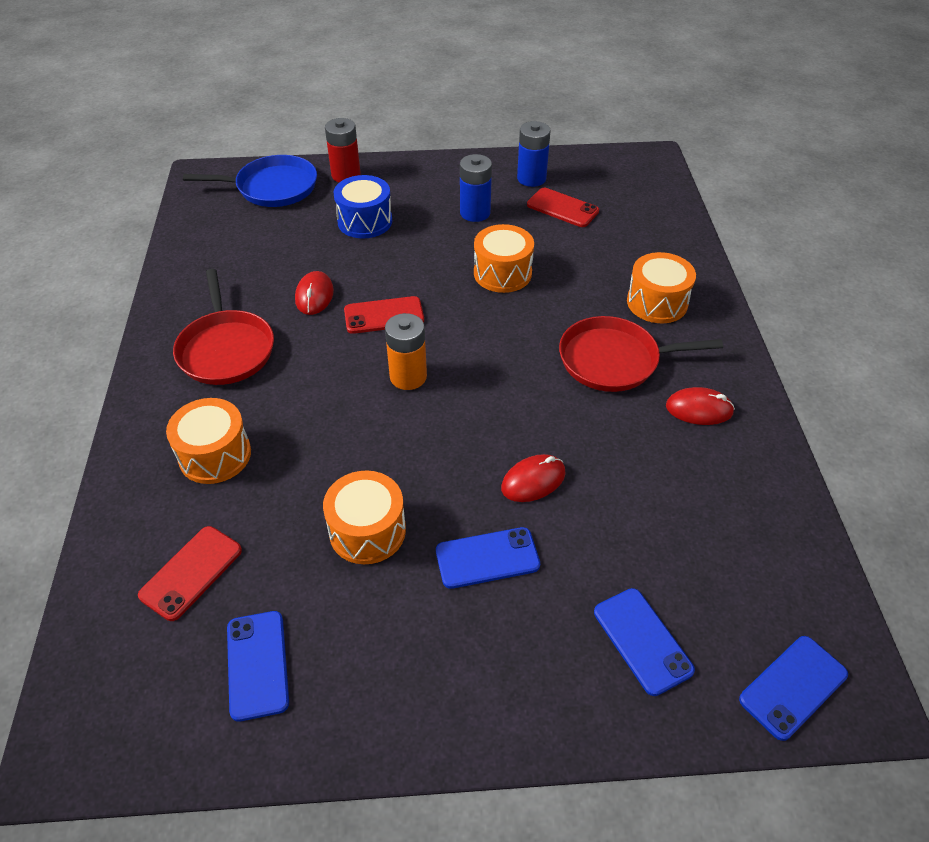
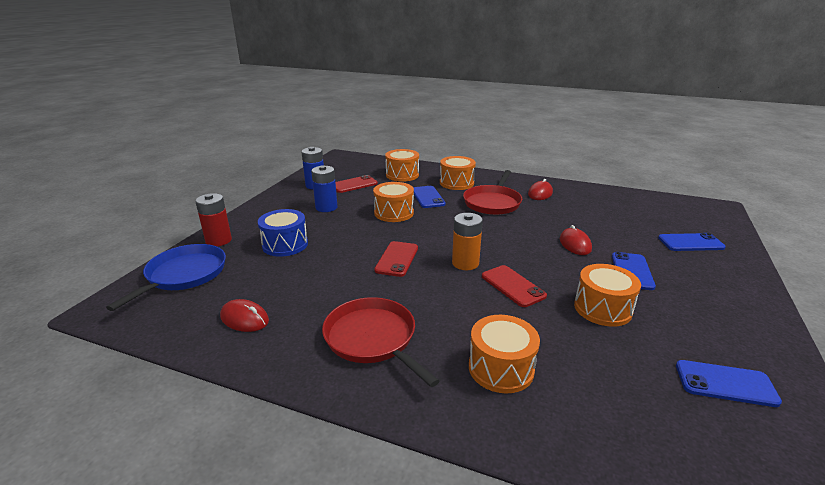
camera: 65 degrees left, 20 degrees down
(191, 573) = (633, 406): red phone -> red phone (513, 286)
(226, 349) = (373, 339): red pan -> red pan turned 135 degrees counterclockwise
(314, 296) = (347, 282): red mouse -> red mouse (244, 319)
(637, 239) = (402, 175): none -> orange drum
(793, 687) = (713, 218): blue phone -> blue phone (428, 197)

